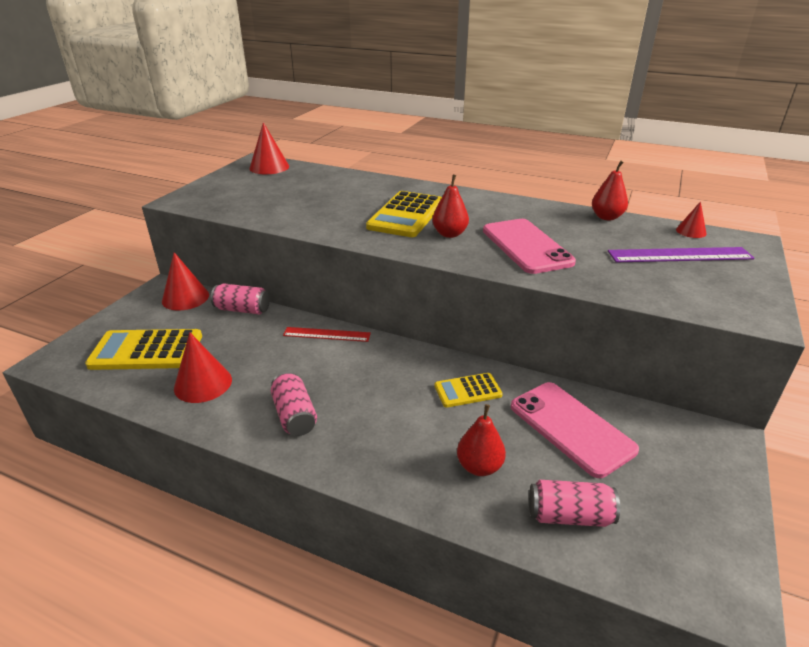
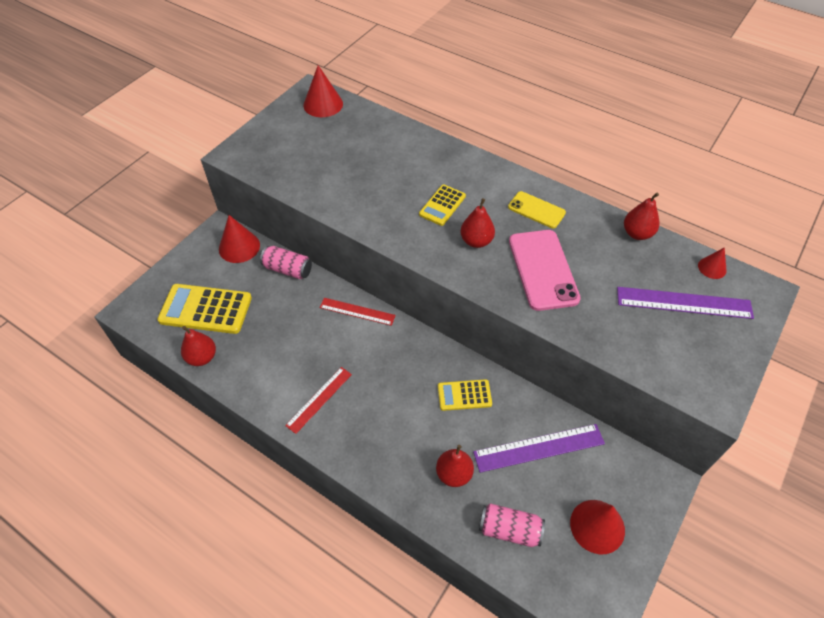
camera: 10 degrees right, 20 degrees up
(142, 393) = (202, 357): none -> red pear
(203, 383) = (250, 354): red cone -> red cone (597, 526)
(294, 415) = (319, 399): pink can -> red ruler
(406, 215) = (442, 205): yellow calculator -> yellow calculator, size x0.57
(501, 211) = (536, 210): none -> yellow phone
(571, 427) = (539, 448): pink phone -> purple ruler

